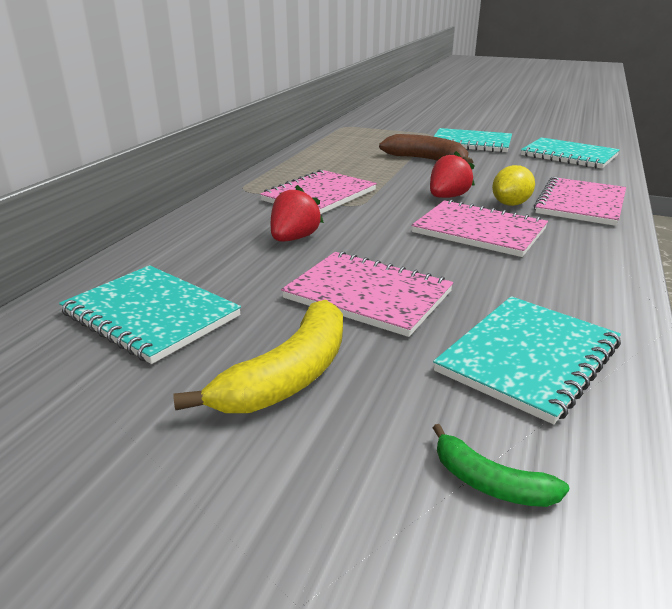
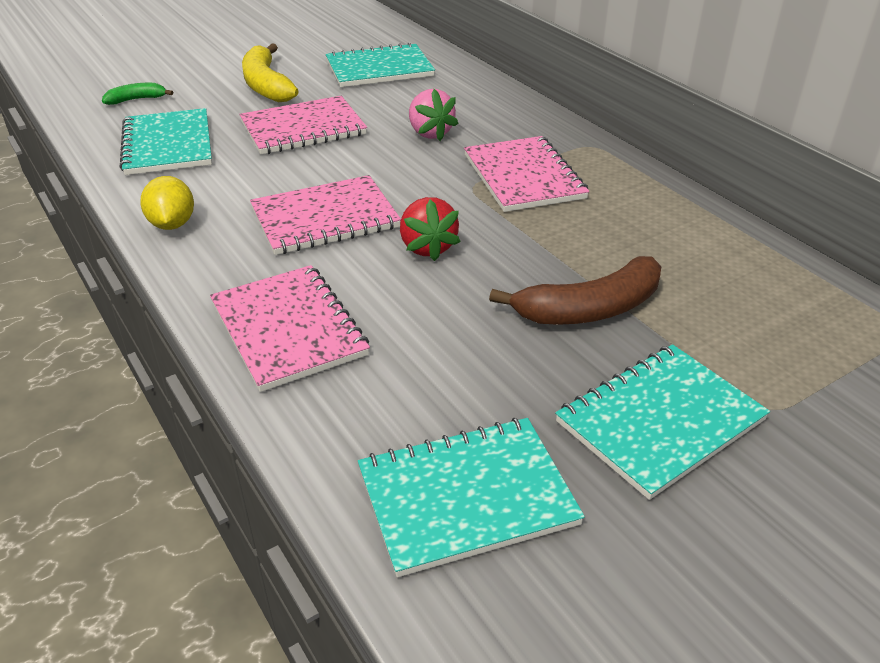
camera: 125 degrees right, 10 degrees up
(294, 238) = (430, 133): red strawberry -> pink strawberry
(510, 204) = (355, 277): yellow lemon -> yellow lemon (172, 224)

